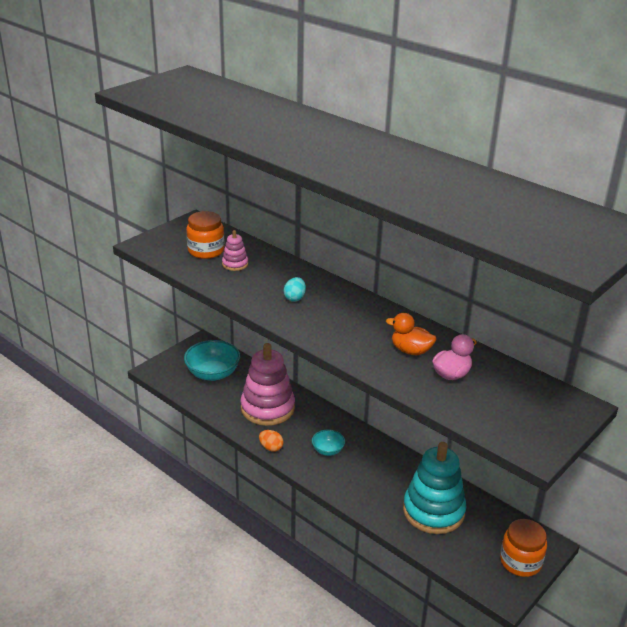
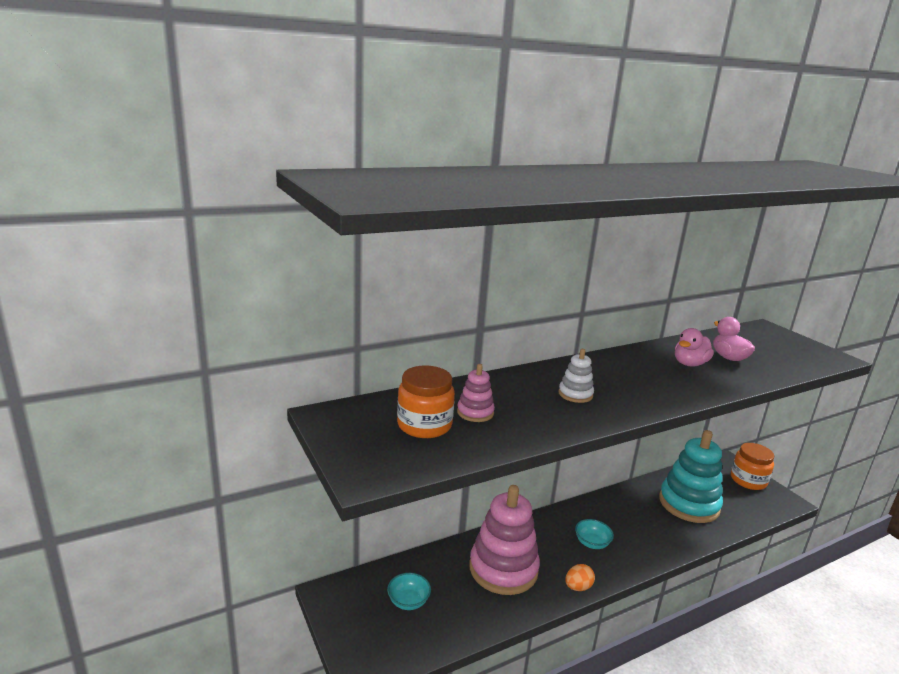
camera: 70 degrees left, 10 degrees down
(213, 373) = (408, 601): turquoise bowl -> turquoise bowl, size x0.54
(294, 298) = (575, 394): turquoise egg -> white stacking toy
(410, 351) = (689, 364): orange duck -> pink duck

